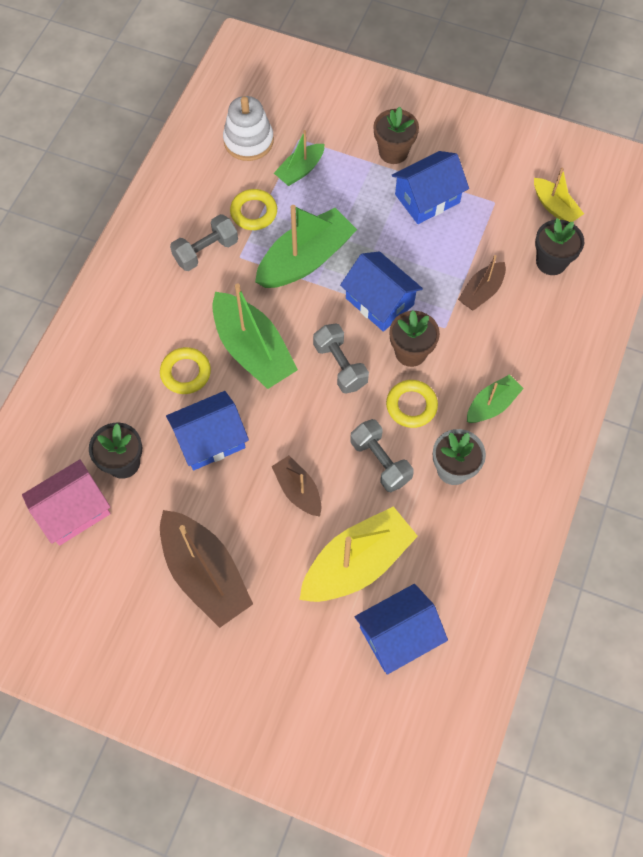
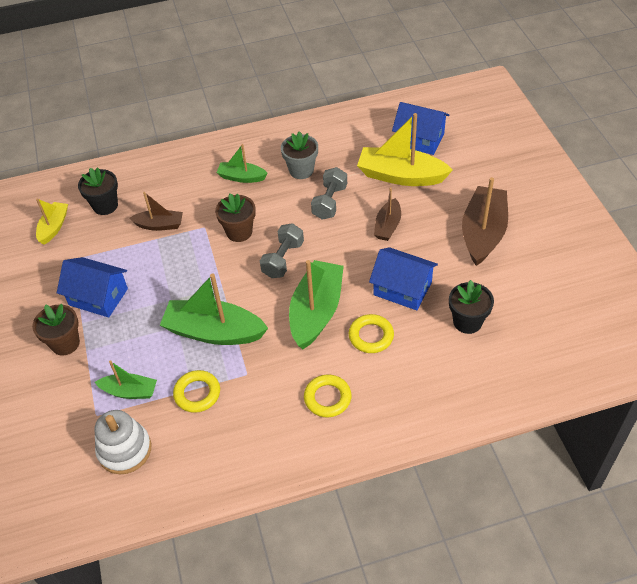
camera: 125 degrees left, 15 degrees down
(73, 511) = (526, 323): pink house -> none
(206, 251) = (261, 399): grey dumbbell -> none
(379, 301) = (213, 270): blue house -> none
(411, 406) = (278, 210): yellow ring -> yellow ring (327, 398)

